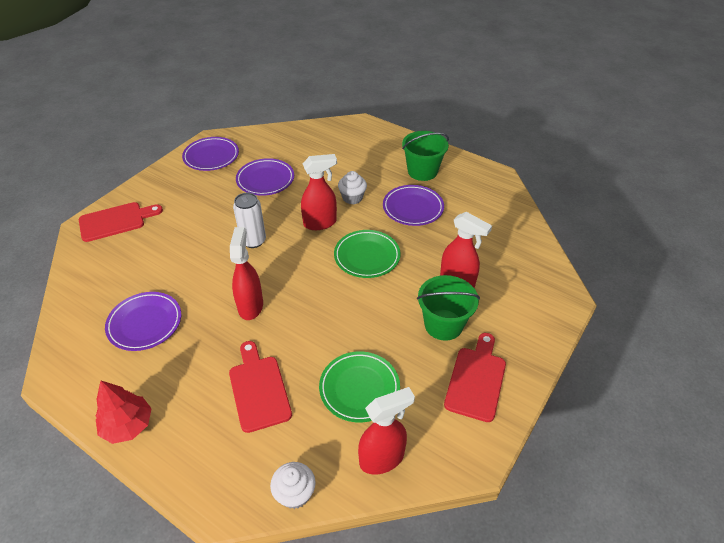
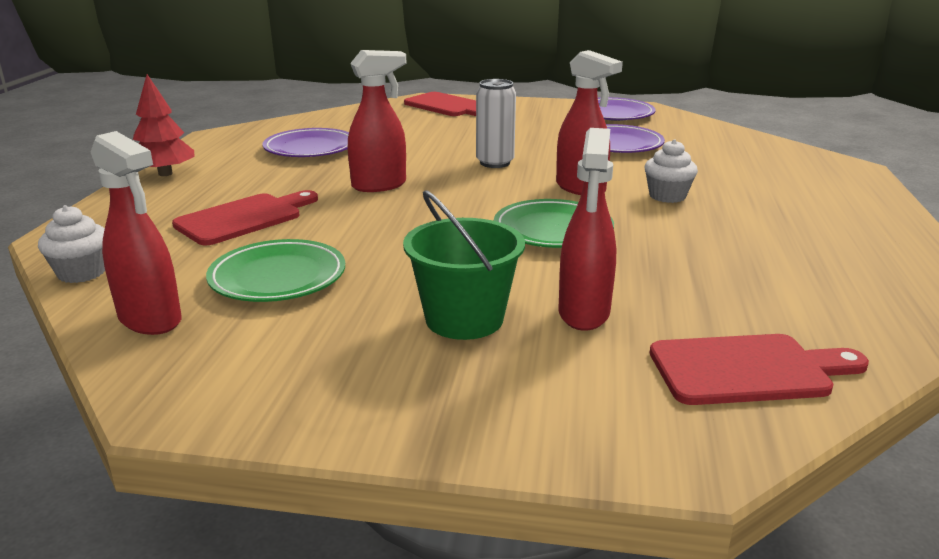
camera: 65 degrees right, 20 degrees down
(413, 208) = (718, 241): purple plate -> none
(422, 171) = (827, 231): green bucket -> none
(476, 380) = (355, 375): red cutting board -> red cutting board (747, 370)

